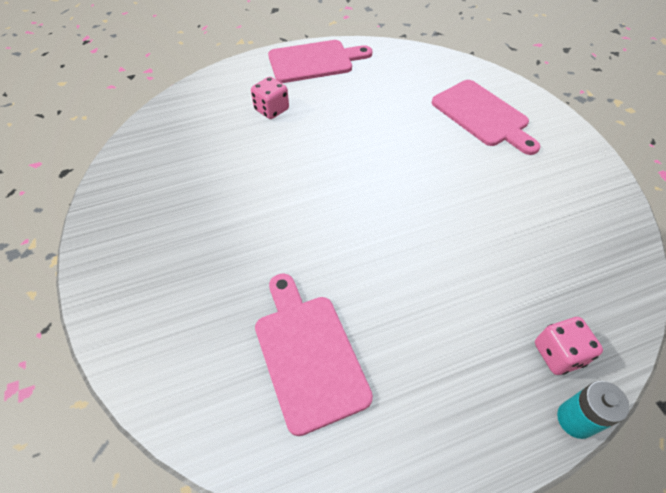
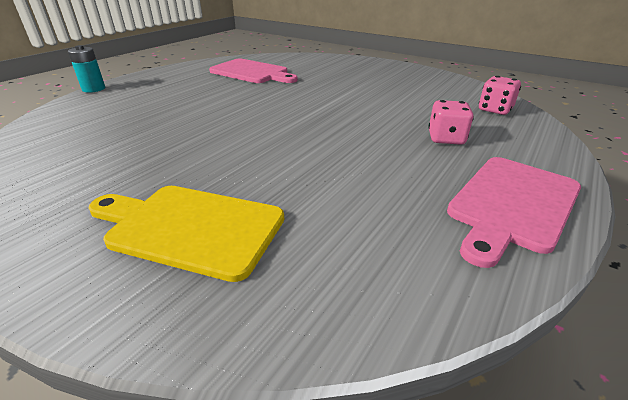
camera: 145 degrees right, 20 degrees down
(482, 115) = (190, 227): pink cutting board -> yellow cutting board
(558, 354) = (99, 101): pink dice -> pink dice (495, 110)

